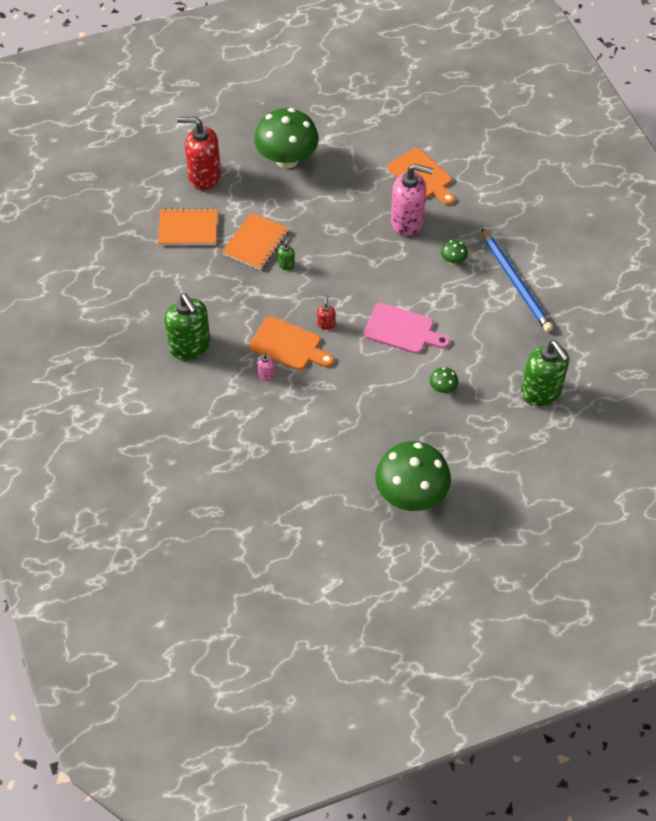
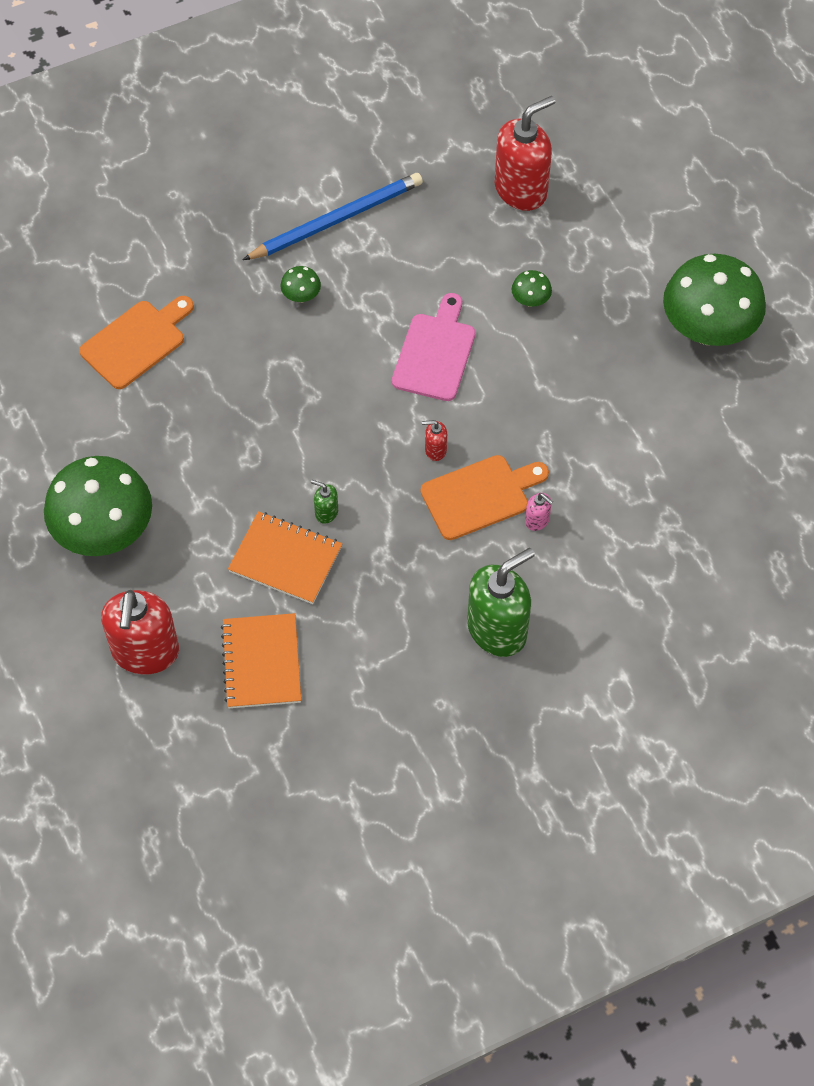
camera: 95 degrees left, 5 degrees up
(288, 345) = (480, 495): orange cutting board -> orange cutting board turned 45 degrees clockwise
(407, 221) = (229, 357): pink soap dispenser -> none
(541, 392) = (521, 189): green soap dispenser -> red soap dispenser

